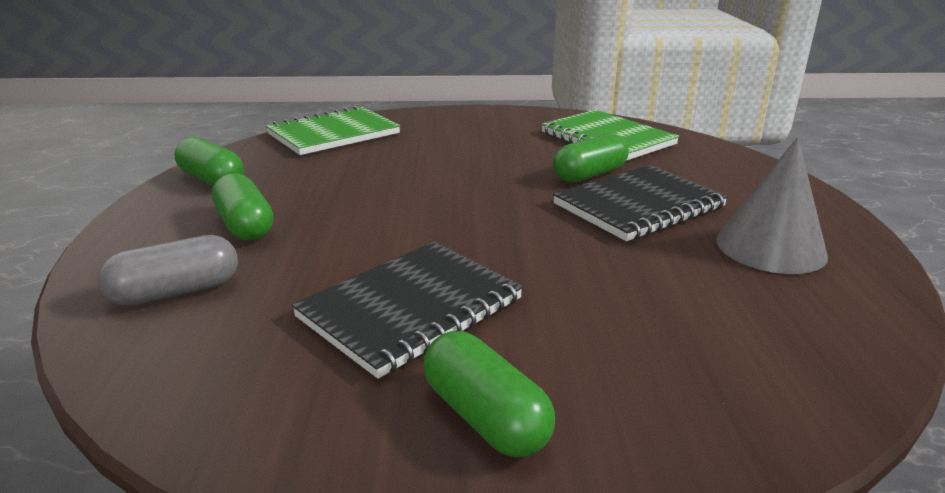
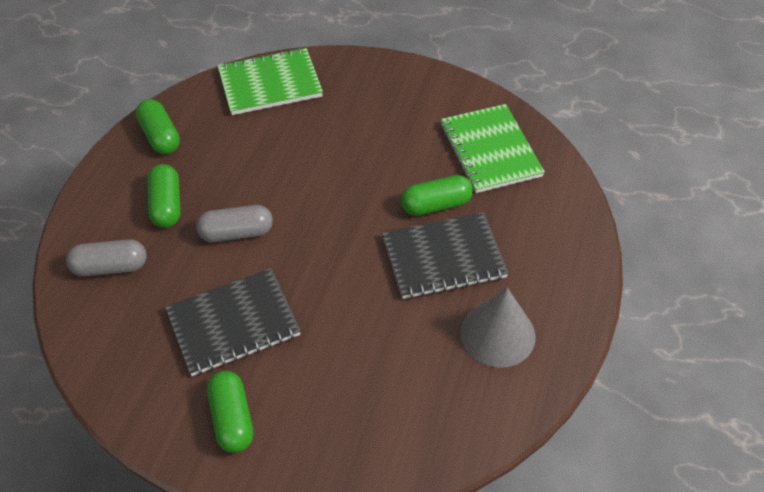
camera: 20 degrees right, 25 degrees up
(360, 231) = (236, 233): none -> grey capsule

